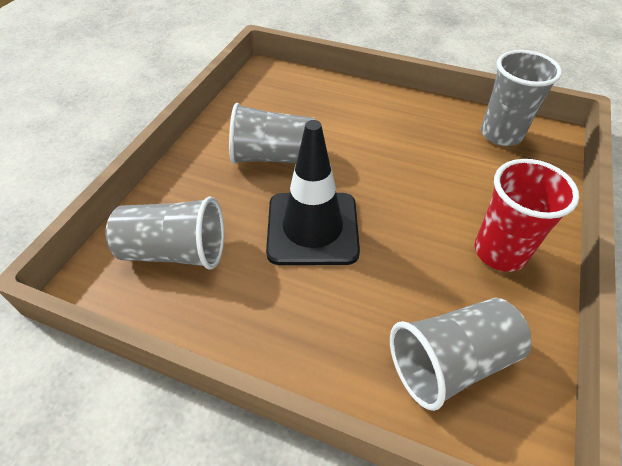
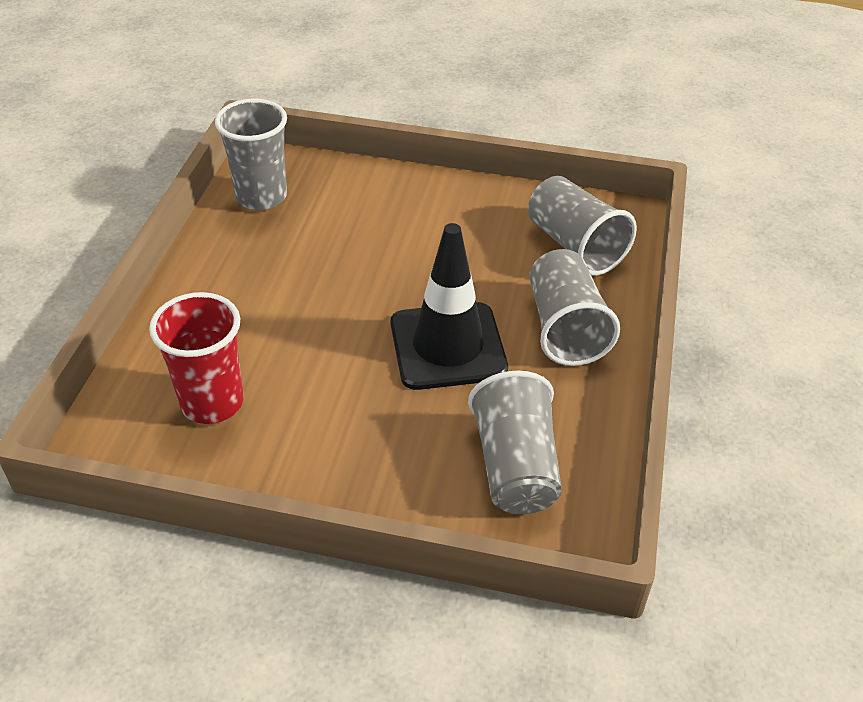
camera: 100 degrees left, 5 degrees down
(274, 157) = (327, 399): grey cup -> grey cup (565, 328)
(500, 252) = (446, 211): red cup -> red cup (212, 402)

